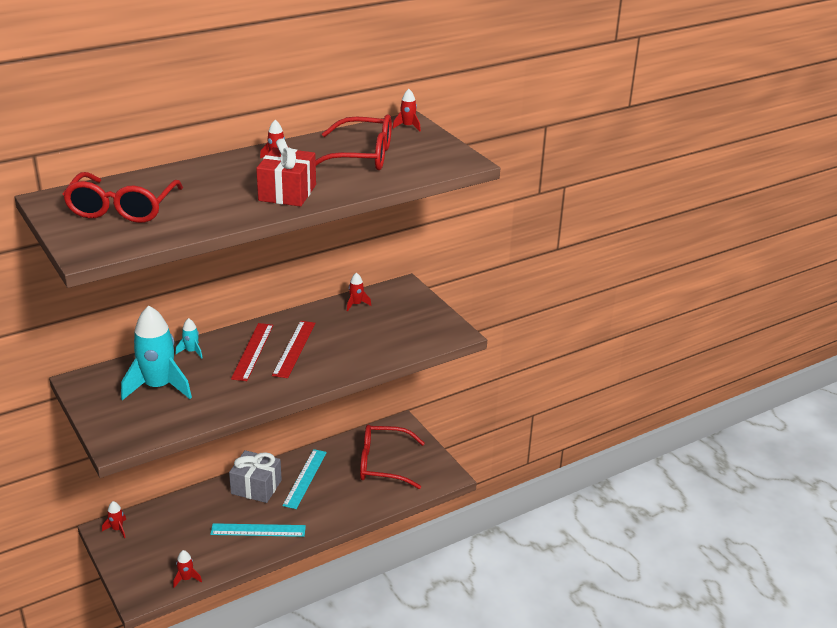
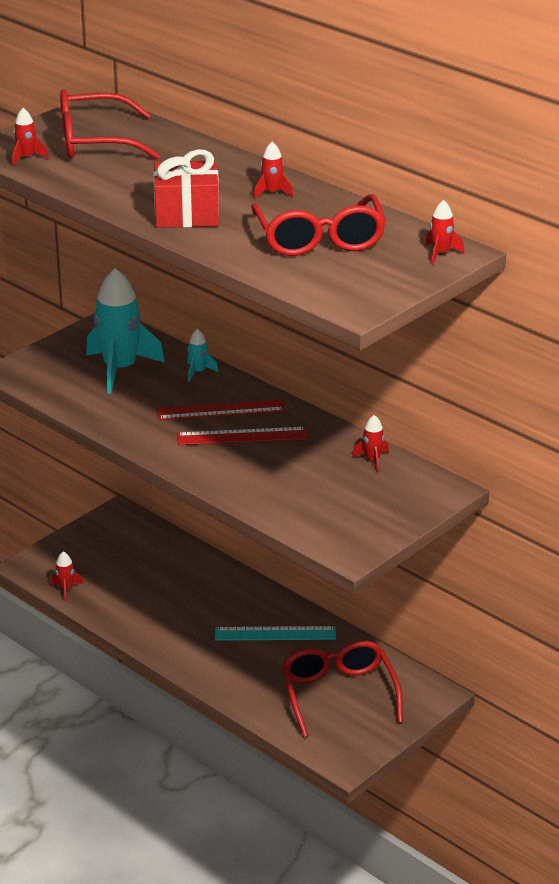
camera: 75 degrees right, 0 degrees up
(117, 529) = (123, 521): red rocket -> red rocket (27, 158)
(256, 487) = (239, 599): grey gift -> none
(258, 530) = (164, 620): turquoise ruler -> none

